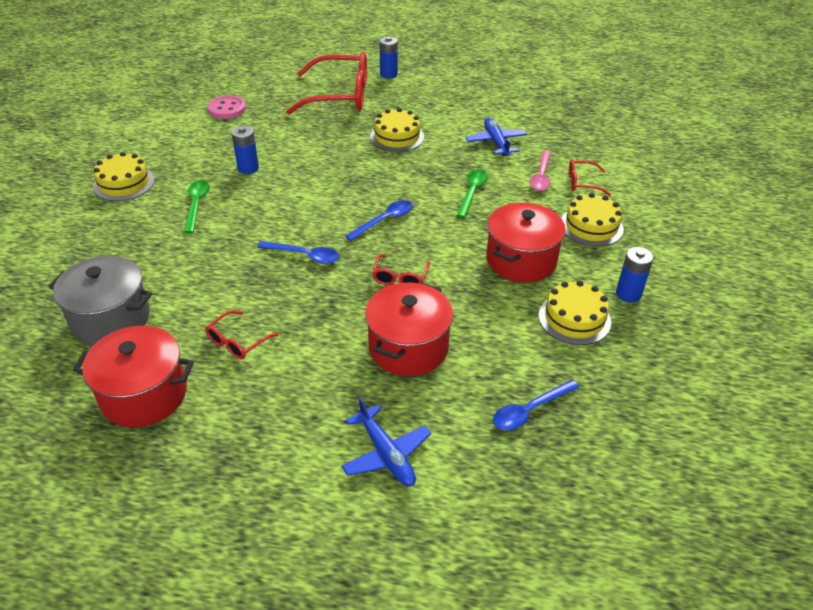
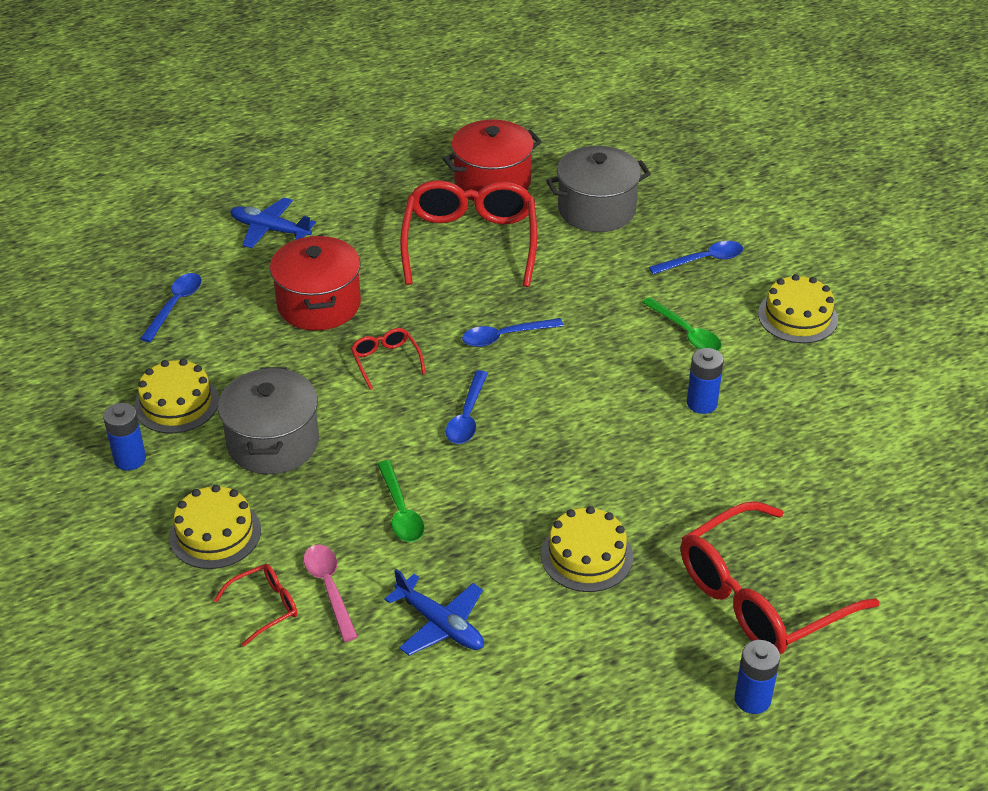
camera: 145 degrees right, 0 degrees up
(111, 241) = (703, 260): none -> blue spoon
(227, 109) = (867, 479): pink button -> none
(237, 342) = (470, 242): red glasses -> red glasses, size x2.24
(521, 260) = (273, 443): red pot -> grey pot

